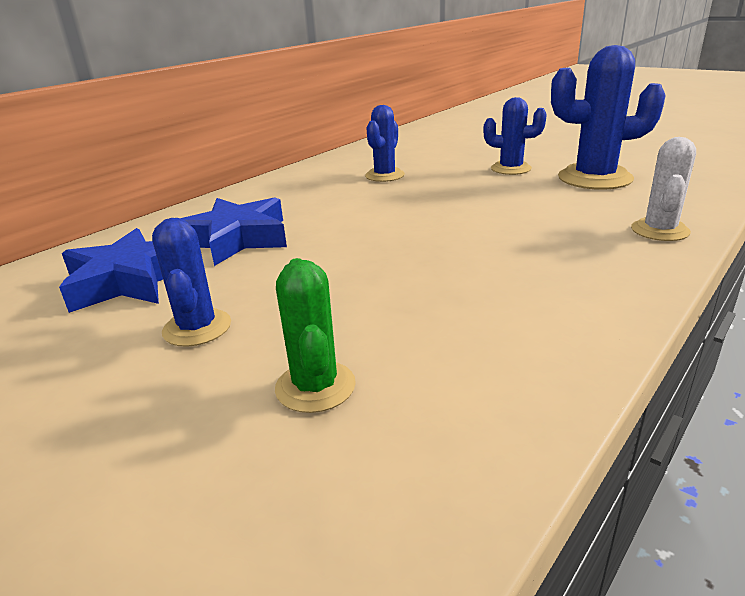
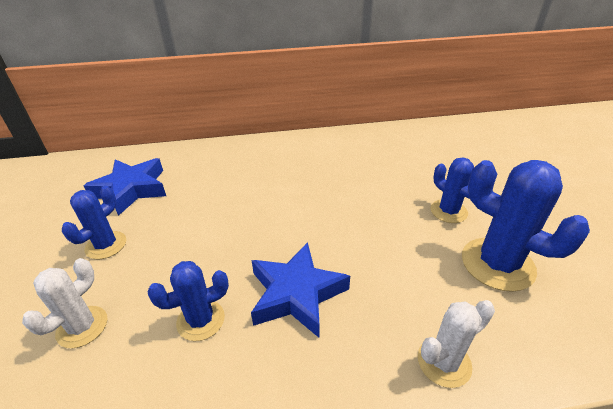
camera: 40 degrees right, 10 degrees up
(236, 239) = (205, 185): blue star -> blue star (296, 294)
(315, 387) = (82, 327): green cactus -> white cactus
(384, 175) = (354, 170): blue cactus -> blue cactus (201, 320)

